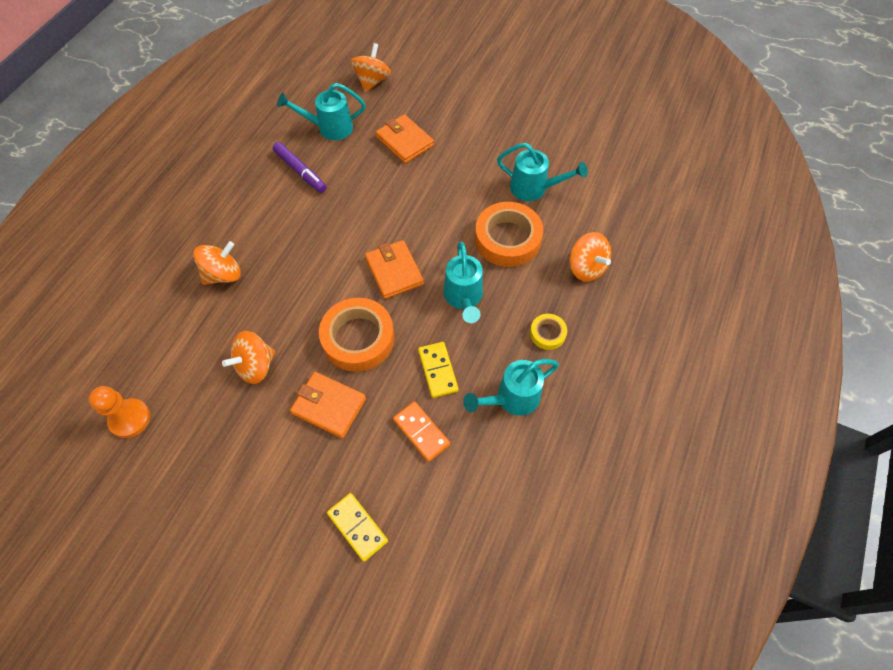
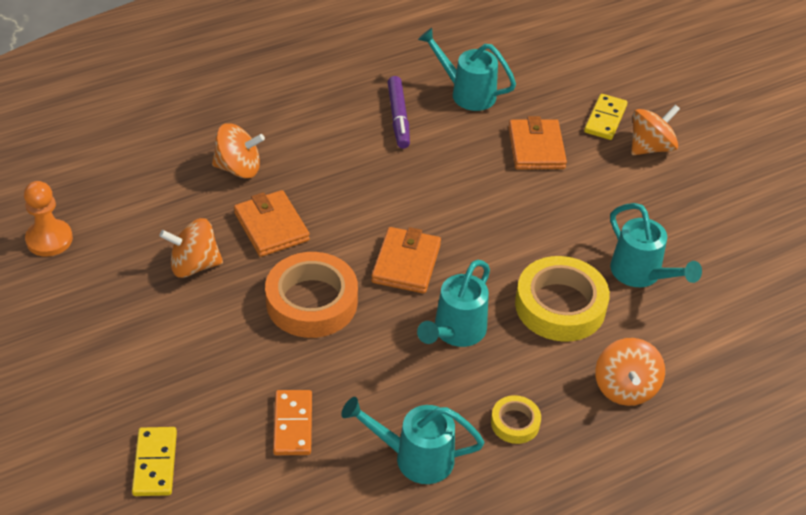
camera: 35 degrees right, 15 degrees down
(329, 406) = (227, 343): orange wallet -> orange wallet (271, 227)
(372, 81) = (556, 71): orange spinning top -> orange spinning top (650, 147)
(438, 370) = (363, 381): yellow domino -> yellow domino (605, 119)
(507, 239) = (560, 306): orange tape -> yellow tape

